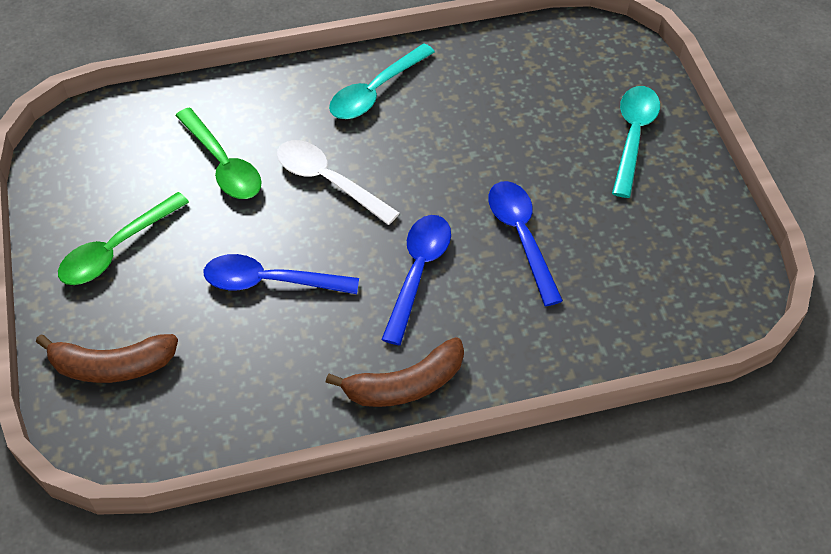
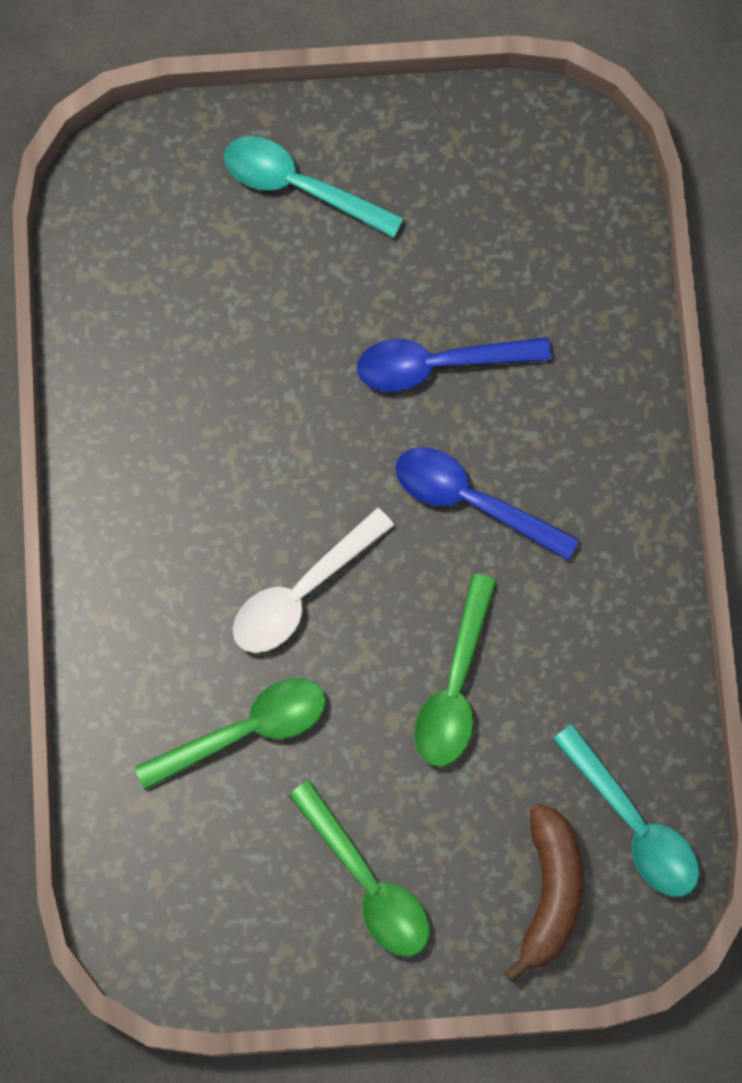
camera: 80 degrees left, 20 degrees up
(270, 281) = (455, 686): blue spoon -> green spoon
(376, 91) = (149, 505): turquoise spoon -> turquoise spoon (633, 824)
(405, 384) = (631, 543): brown banana -> none

